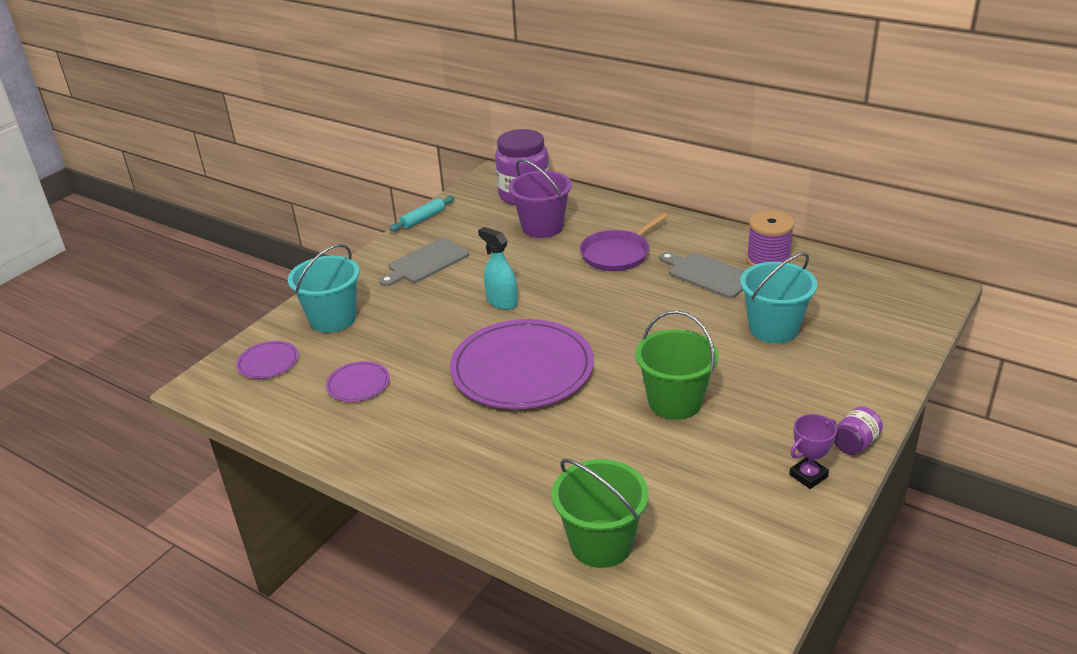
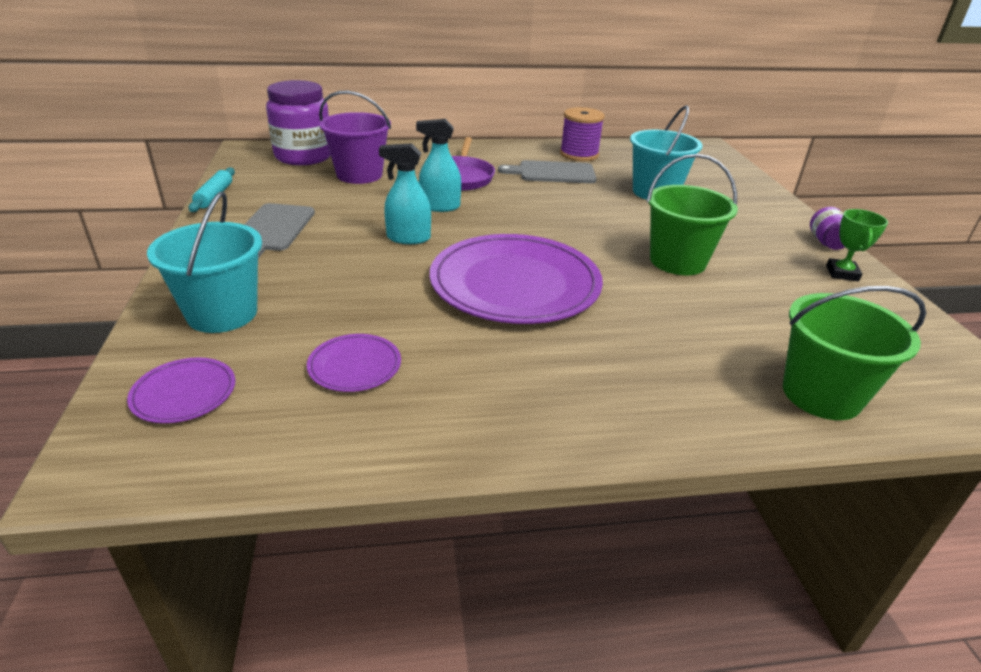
camera: 45 degrees left, 0 degrees up
(561, 280) = (439, 207): none -> turquoise spray bottle
(808, 475) = (842, 273): purple trophy -> green trophy

